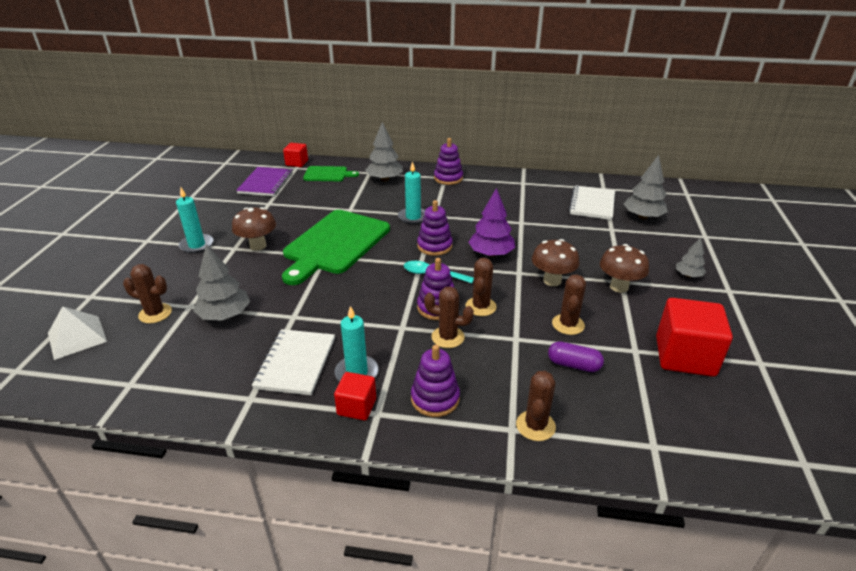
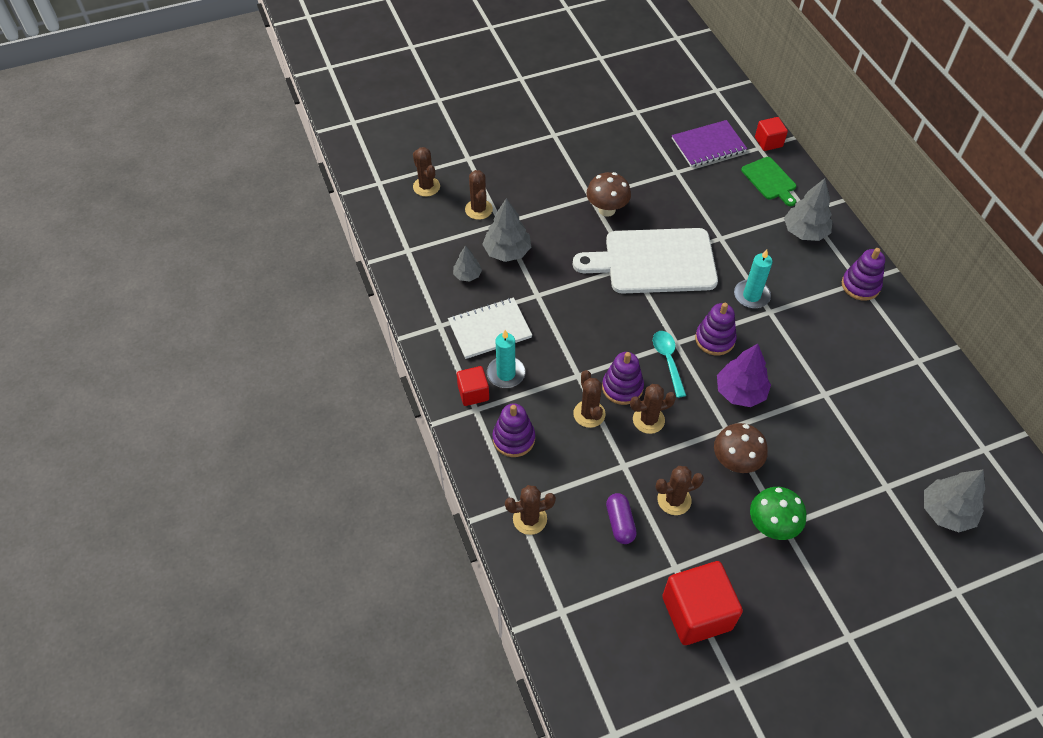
camera: 60 degrees right, 20 degrees up
(77, 337) = (426, 187): white pyramid -> brown cactus
(197, 245) = (574, 170): turquoise candle -> none
(335, 244) = (654, 261): green cutting board -> white cutting board
(592, 204) = (930, 449): white notebook -> none
(619, 287) = (771, 526): brown mushroom -> green mushroom
(688, 275) = (847, 589): grey tree -> grey tree (467, 275)

